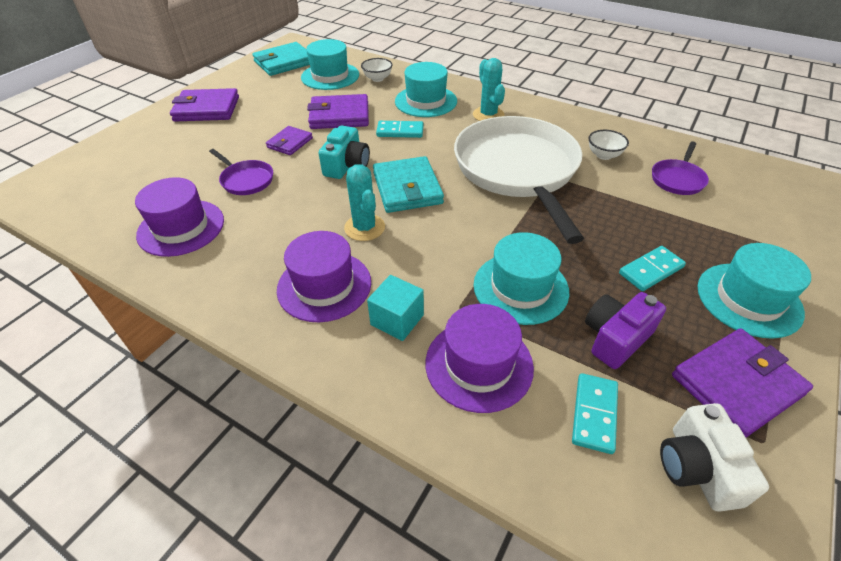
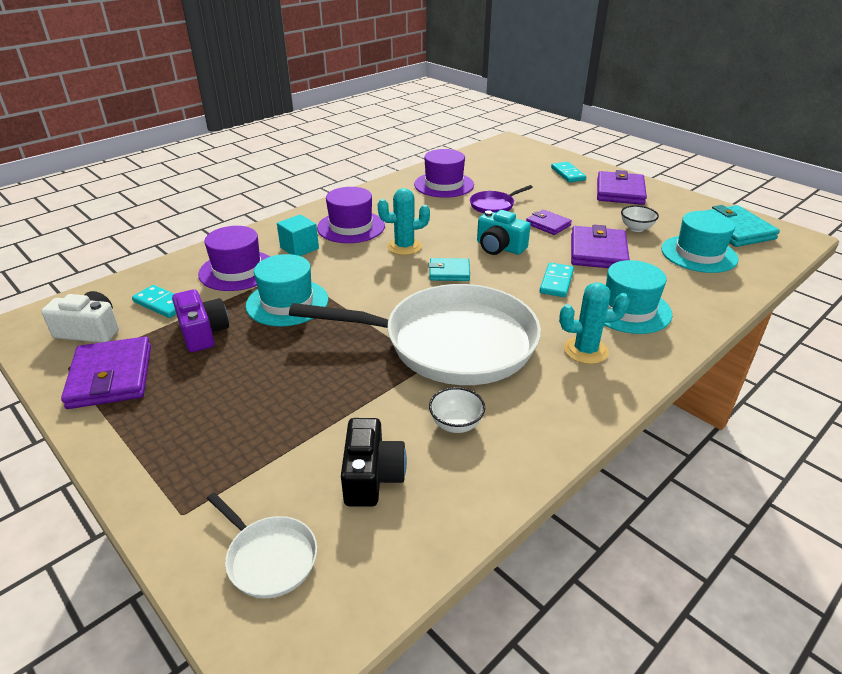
camera: 105 degrees right, 10 degrees down
(377, 79) = (694, 284): white bowl -> white bowl (636, 228)
(407, 188) = (449, 272): turquoise wallet -> turquoise wallet, size x0.59
(650, 270) = (249, 381): turquoise domino -> turquoise domino (568, 174)
(677, 179) = (372, 476): purple pan -> black camera
(748, 299) = (164, 431): turquoise hat -> none
(771, 203) = (269, 557): none -> white pan

